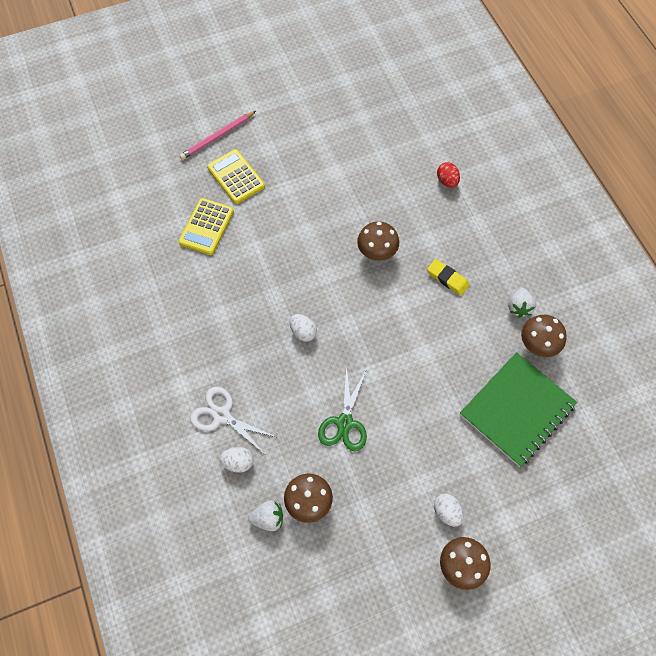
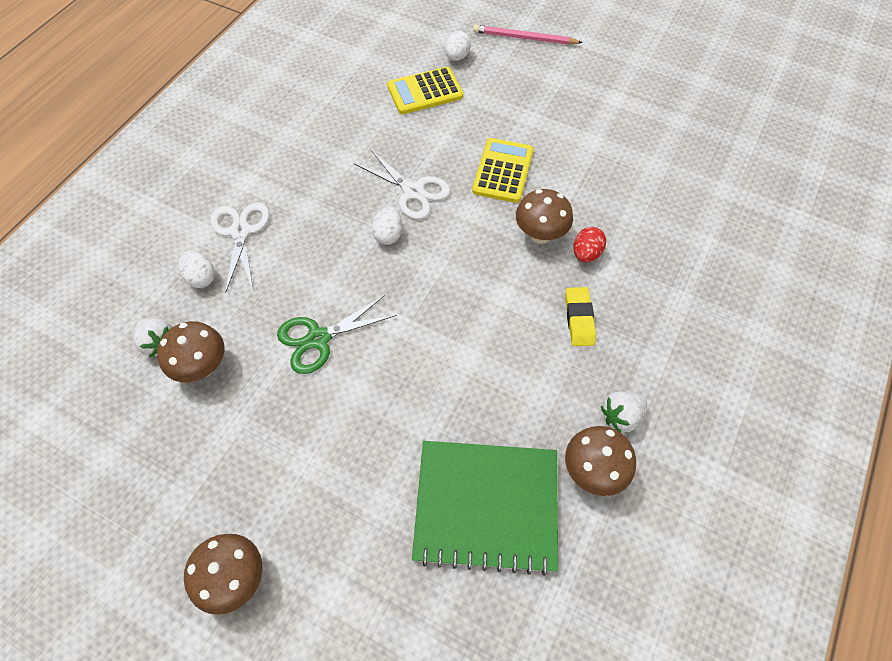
camera: 50 degrees right, 5 degrees down
(236, 177) = (499, 77): yellow calculator -> yellow calculator (503, 171)
(283, 294) = (413, 191): none -> white scissors
(446, 512) = (292, 515): white egg -> white egg (457, 57)
(447, 181) = (694, 238): red egg -> red egg (586, 254)

